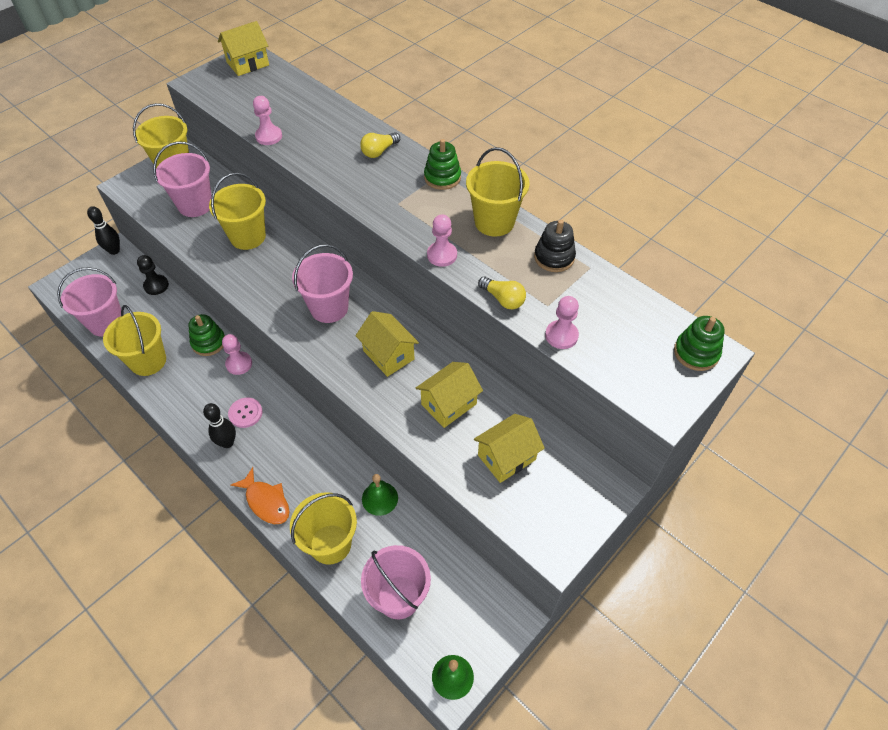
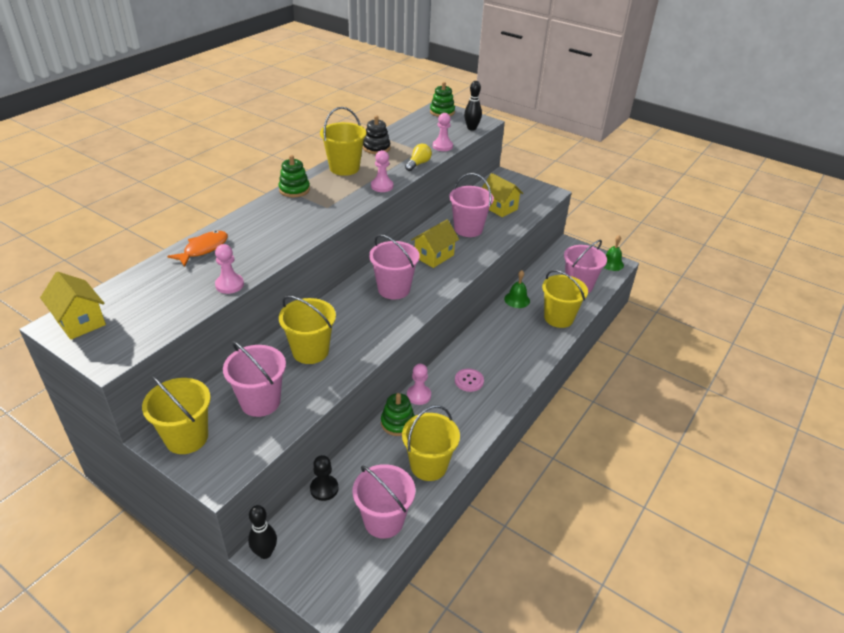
camera: 100 degrees left, 15 degrees down
(227, 442) = (500, 386): black bowling pin -> black bowling pin (471, 128)
(266, 501) = (541, 354): orange fish -> orange fish (203, 249)
(379, 151) = (258, 220): yellow light bulb -> none
(449, 404) = (468, 229): yellow house -> pink bucket

